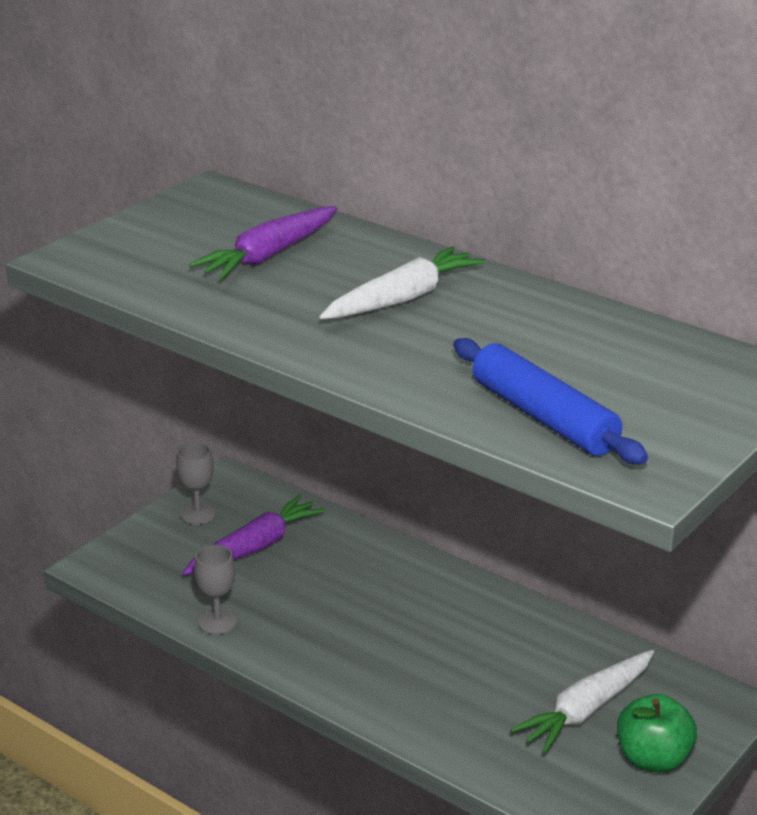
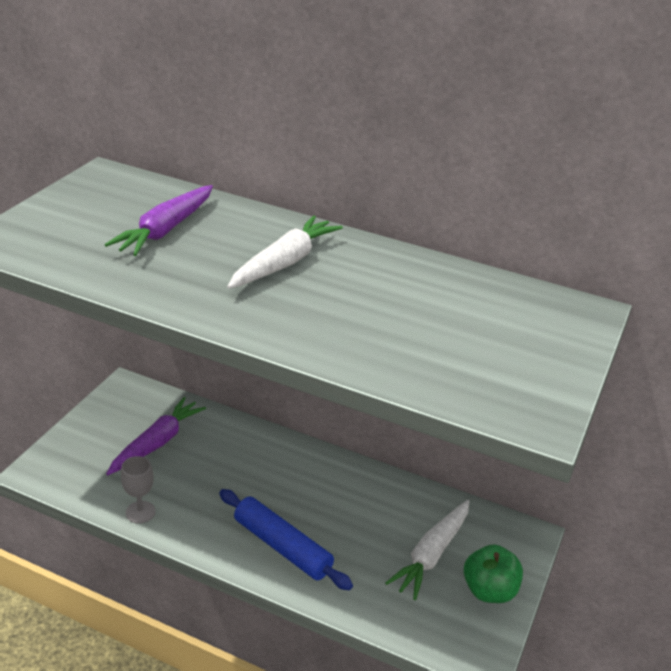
camera: 15 degrees left, 5 degrees up
(198, 514) = (107, 419): grey goblet -> none
(544, 417) = (433, 365): blue rolling pin -> blue rolling pin (282, 546)

